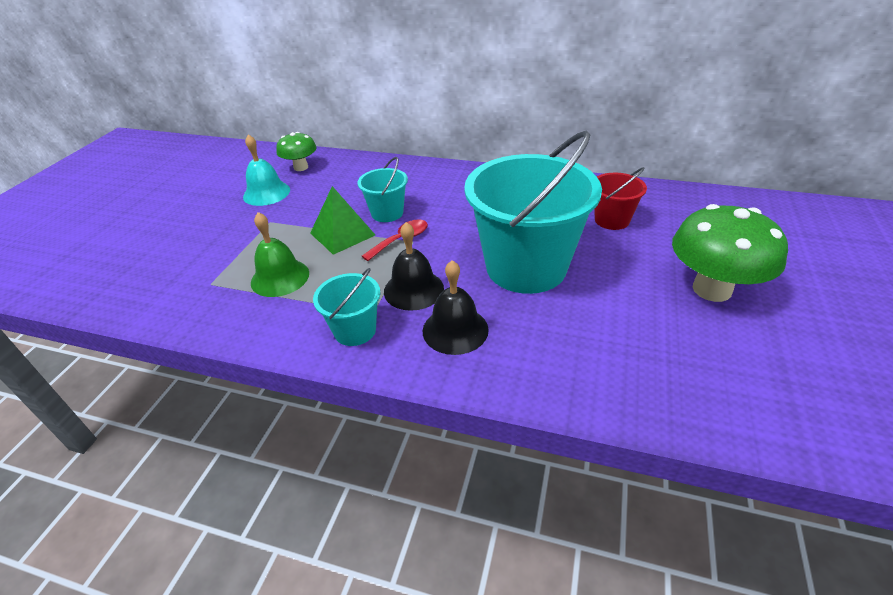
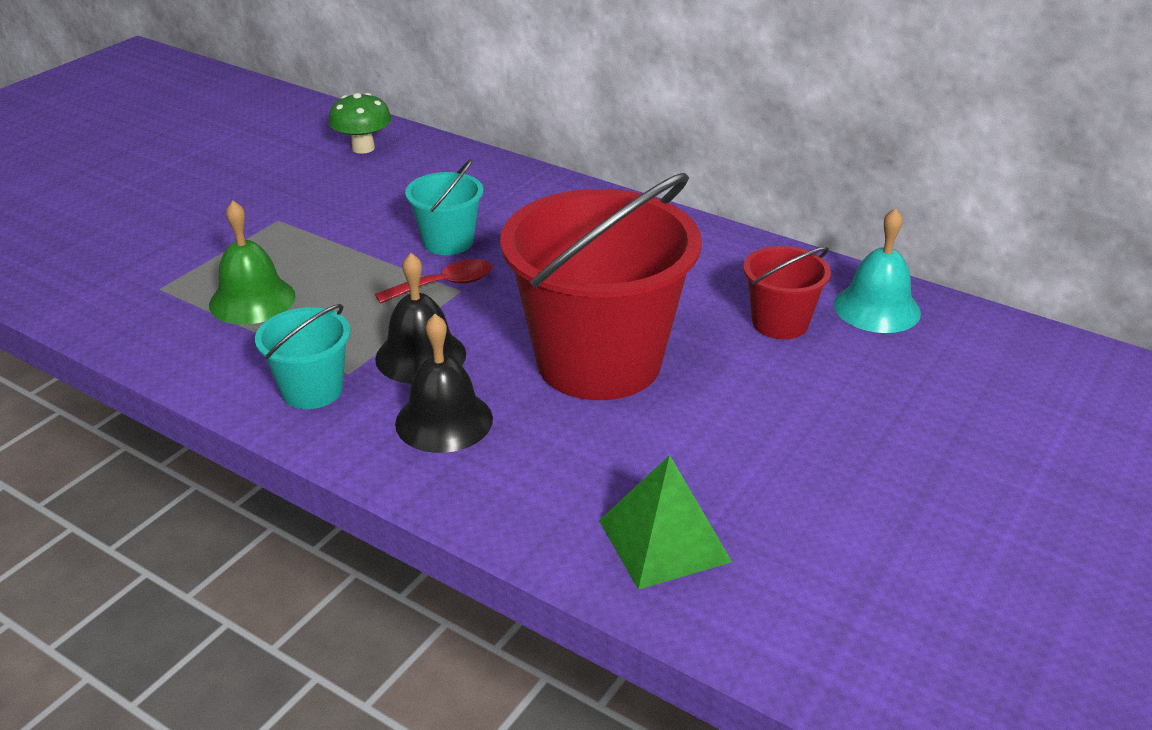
camera: 15 degrees right, 5 degrees down
(266, 193) = (294, 177): turquoise bell -> turquoise bell (877, 308)
(342, 234) = (368, 258): green pyramid -> green pyramid (664, 541)
(526, 267) = (599, 361): turquoise bucket -> red bucket
(712, 289) = (855, 454): green mushroom -> none

